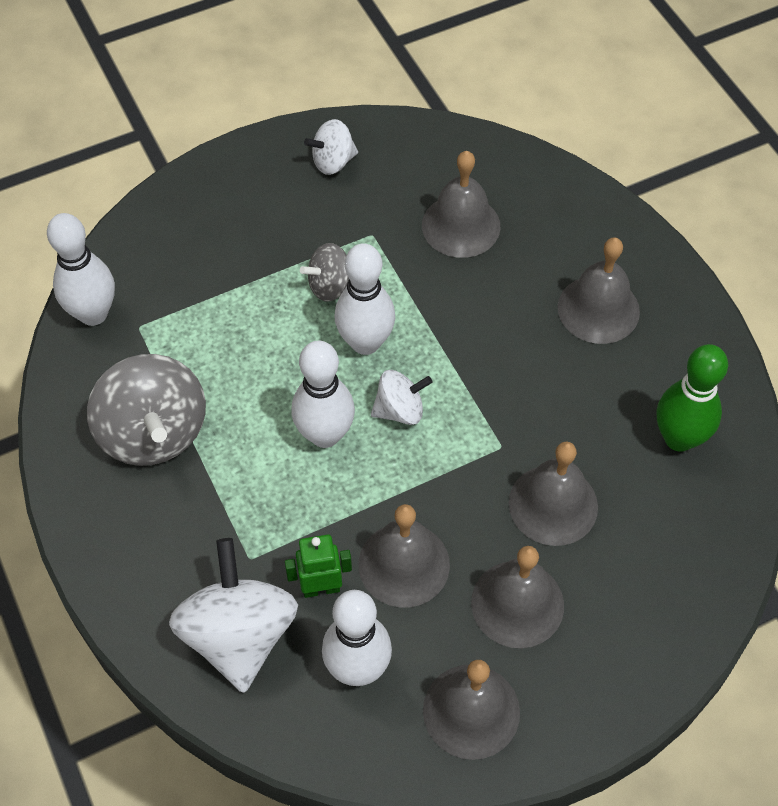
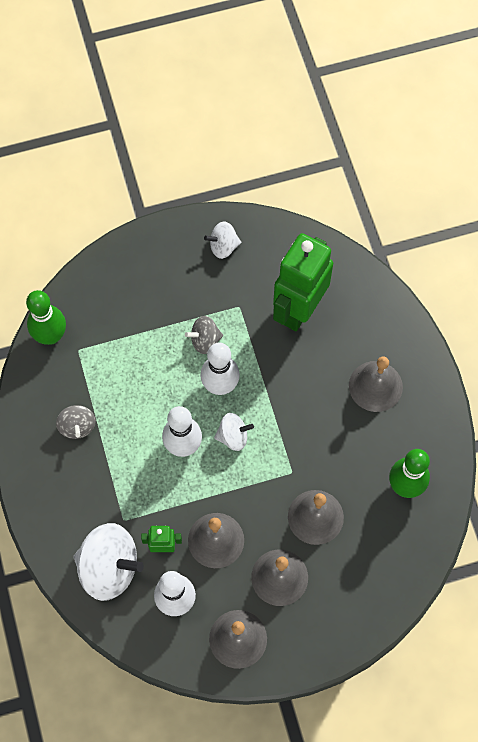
camera: 10 degrees right, 10 degrees up
(93, 314) = (50, 336): white bowling pin -> green bowling pin
(154, 433) = (77, 426): grey spinning top -> grey spinning top, size x0.54
(239, 634) = (109, 567): white spinning top -> white spinning top turned 105 degrees clockwise
(461, 225) = (299, 309): grey bell -> green robot

